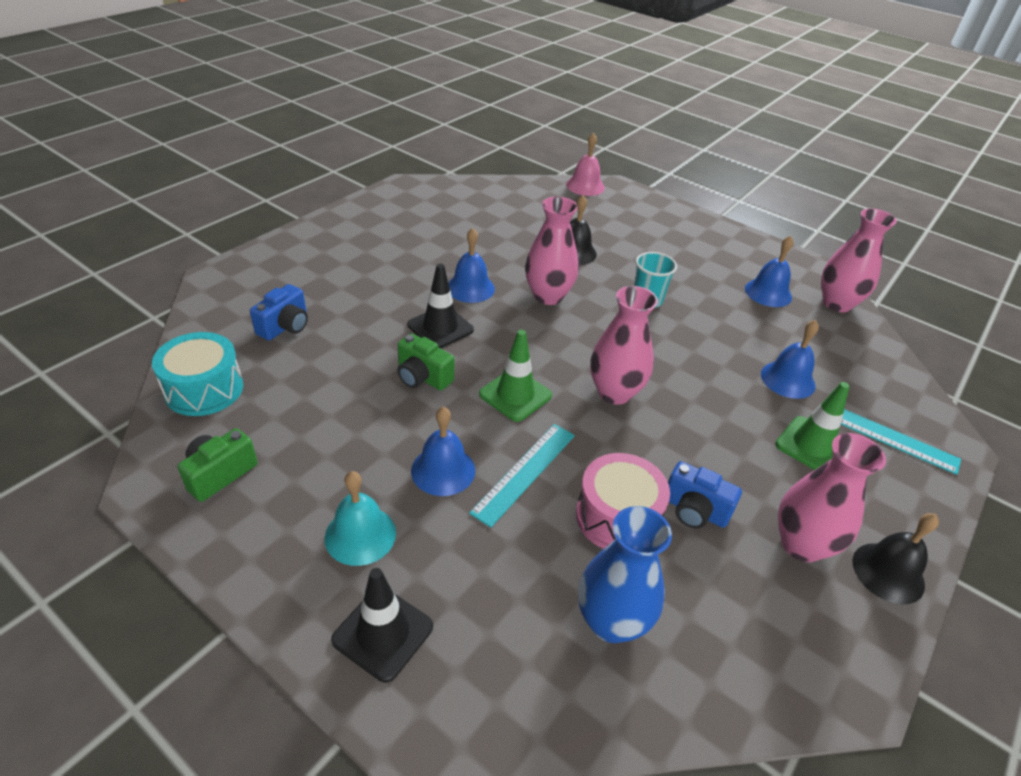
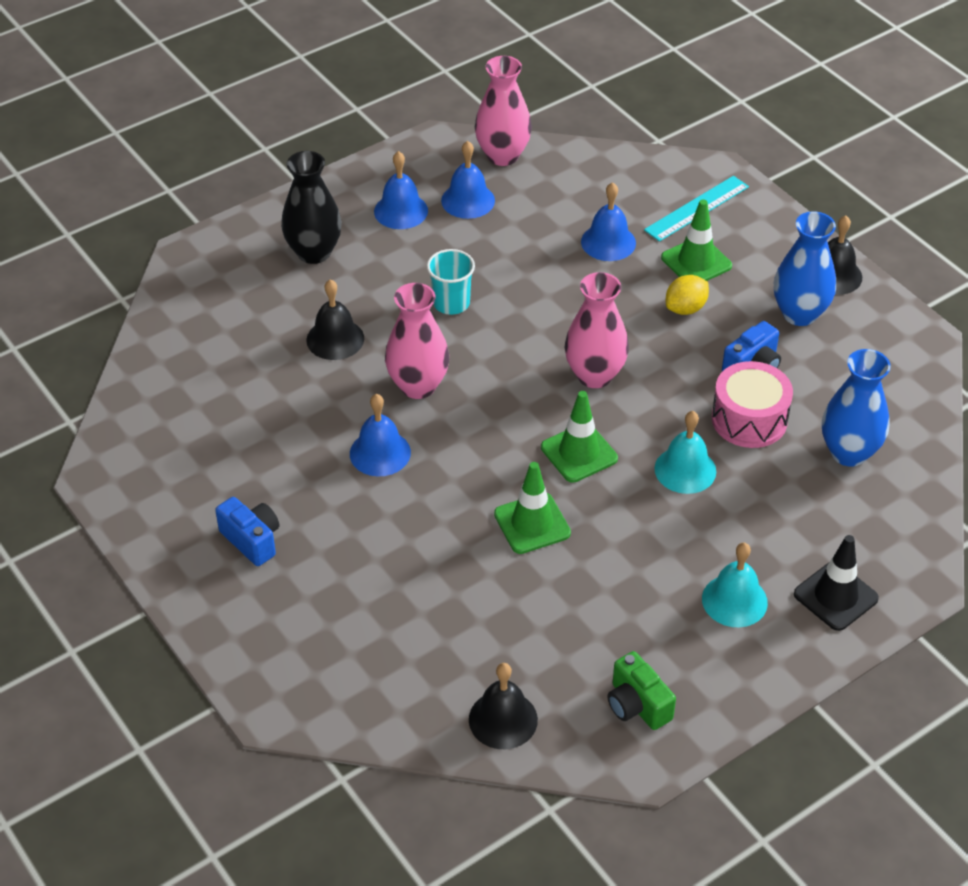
camera: 70 degrees left, 5 degrees up
(204, 389) = (503, 719): turquoise drum -> black bell
(285, 326) = (406, 640): blue camera -> blue camera (252, 540)
(422, 377) = (532, 523): green camera -> green traffic cone
(440, 327) = (450, 494): black traffic cone -> none
(443, 470) = (669, 529): blue bell -> blue bell (401, 211)
(524, 472) = (685, 470): turquoise ruler -> turquoise bell
(585, 186) = (176, 284): pink bell -> none
(654, 231) = (314, 252): none -> black vase
(741, 445) = (685, 308): none -> yellow lemon
(801, 545) = (799, 314): pink vase -> blue vase

